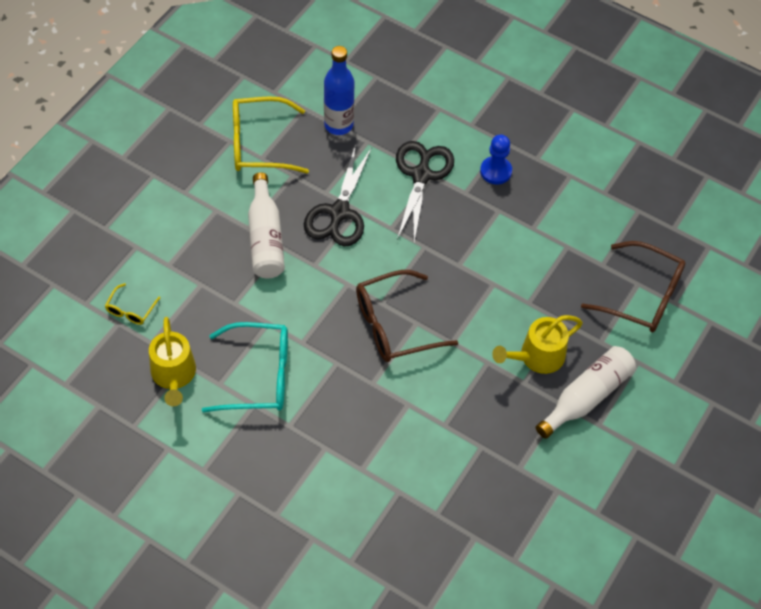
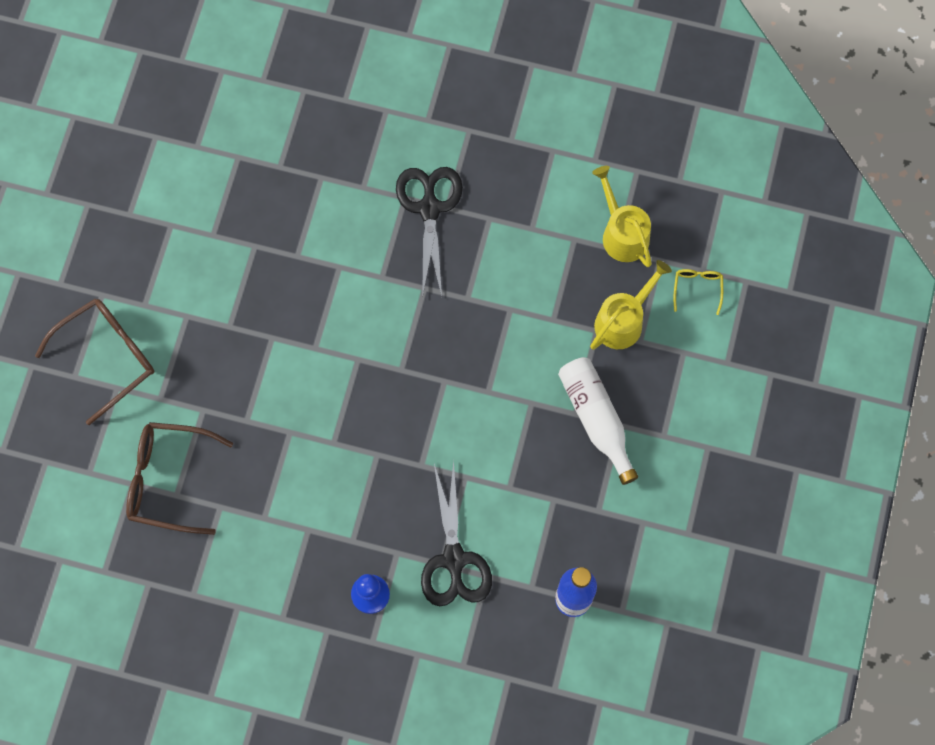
camera: 165 degrees right, 15 degrees up
(257, 376) = (540, 259): turquoise glasses -> none
(260, 144) = (652, 540): yellow glasses -> none
(339, 212) = (529, 477): black scissors -> black scissors (429, 209)
(395, 325) = (422, 359): brown glasses -> brown glasses (106, 358)
(537, 357) = (266, 370): yellow watering can -> yellow watering can (623, 320)
(586, 397) = (205, 342): white bottle -> none

